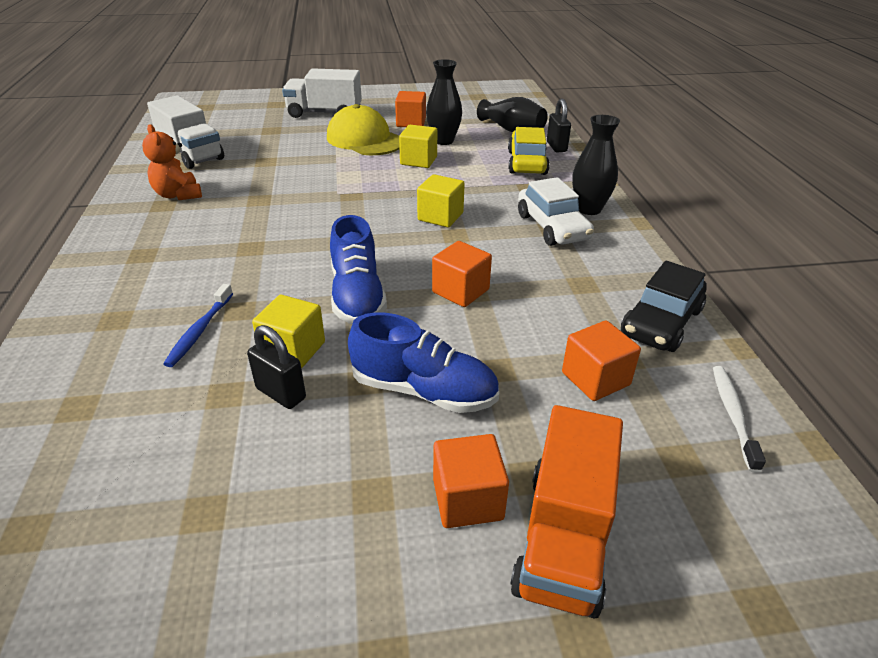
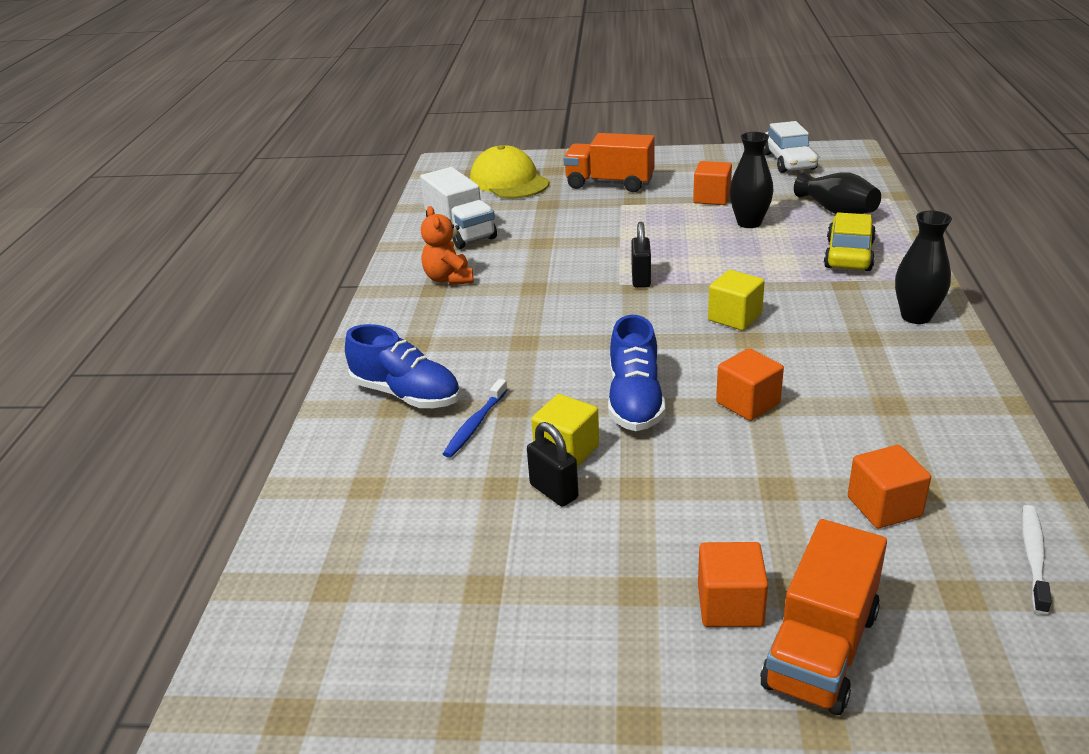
camera: 15 degrees right, 5 degrees down
(324, 113) = (609, 183): white truck -> orange truck
(365, 139) = (655, 219): yellow cap -> yellow cap (509, 181)
(418, 161) = (716, 247): yellow cube -> none
(424, 391) = (697, 502): blue shoe -> blue shoe (406, 394)
(552, 227) = (866, 336): white car -> white car (788, 161)
(556, 147) = (890, 235): black padlock -> black padlock (641, 279)
(661, 322) = (975, 454): black car -> none

